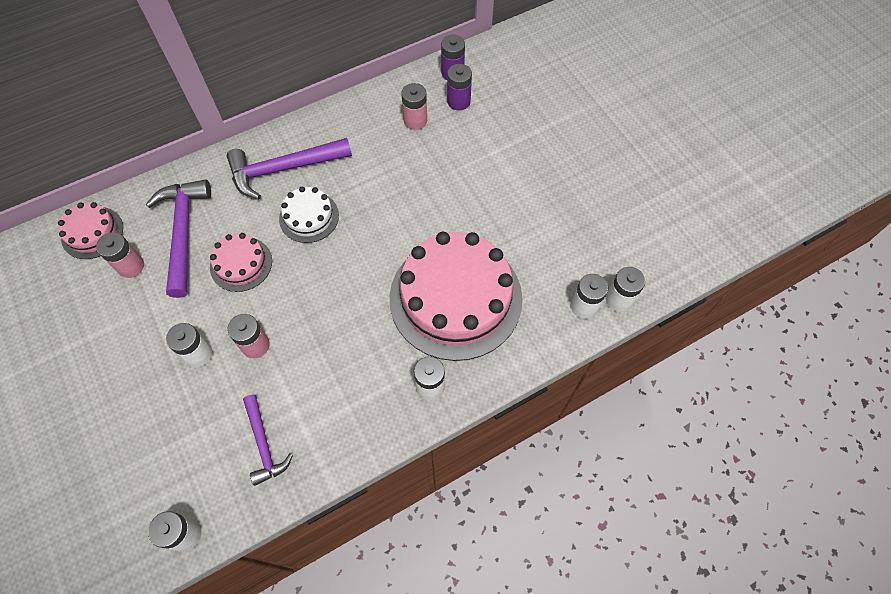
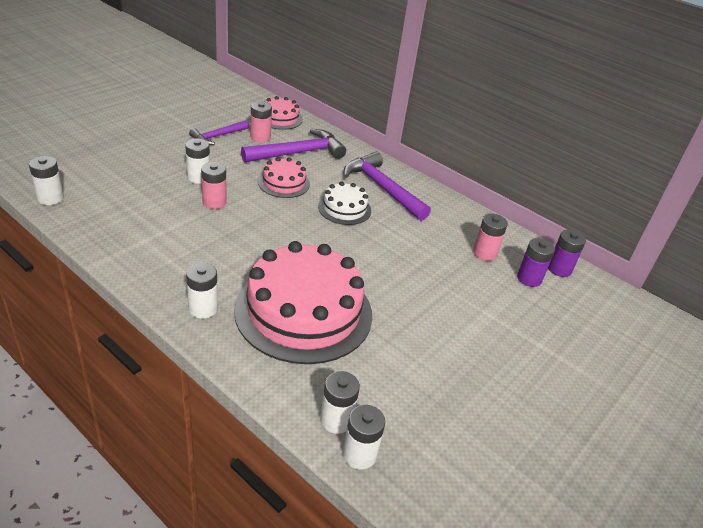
camera: 65 degrees right, 25 degrees down
(264, 444) = (128, 221): purple hammer -> purple hammer (218, 136)

